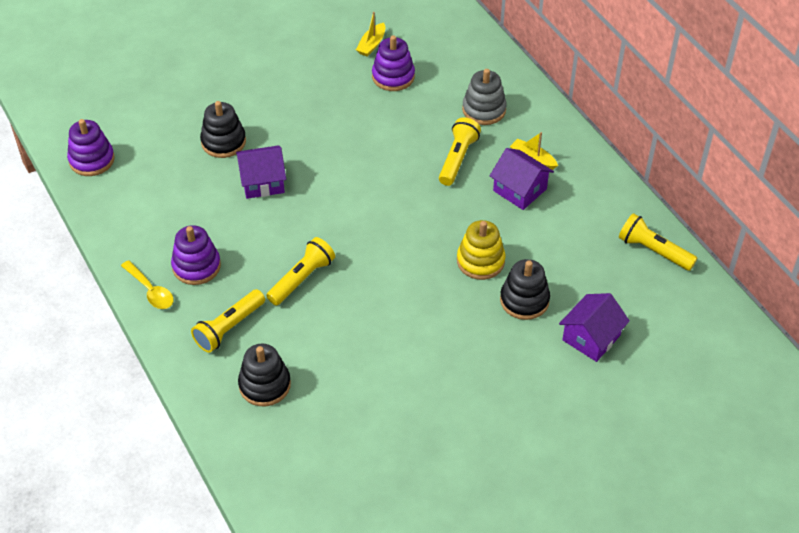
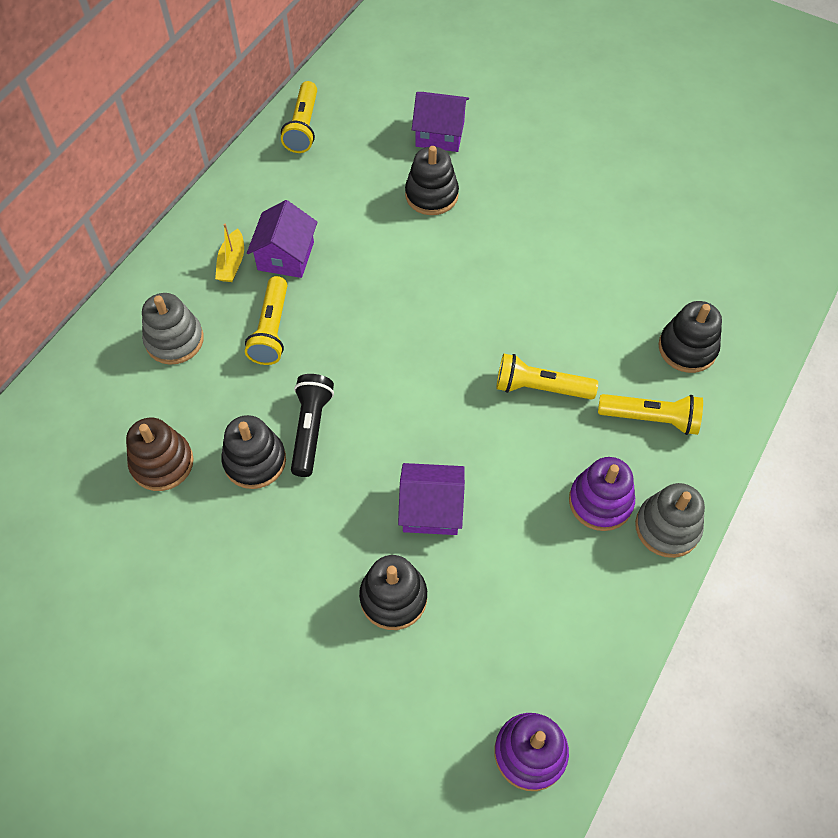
camera: 120 degrees left, 10 degrees up
(151, 291) = (667, 527): yellow spoon -> grey stacking toy
(262, 182) = (431, 509): purple house -> purple house turned 45 degrees counterclockwise
(362, 116) = (255, 461): none -> black stacking toy
(364, 149) = (311, 429): none -> black flashlight
(371, 45) = (109, 521): yellow boat -> none
(393, 76) = (162, 463): purple stacking toy -> brown stacking toy
(457, 159) = (271, 330): yellow flashlight -> yellow flashlight turned 75 degrees counterclockwise
(480, 261) = (407, 247): yellow stacking toy -> none

